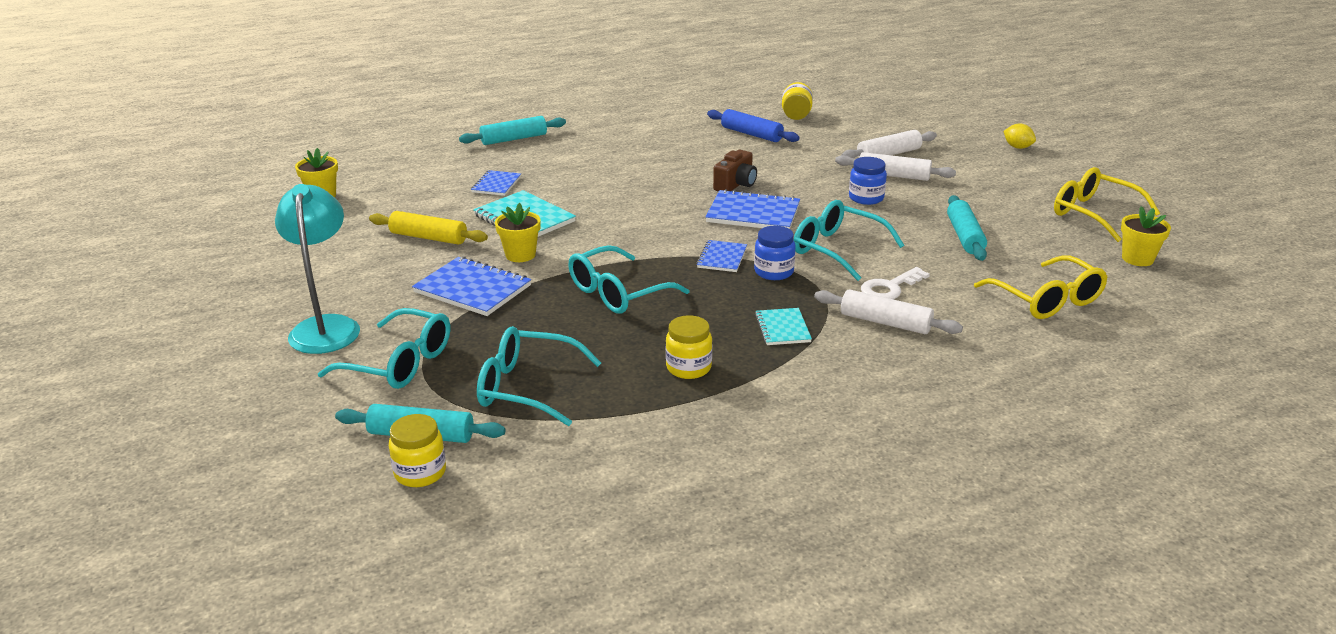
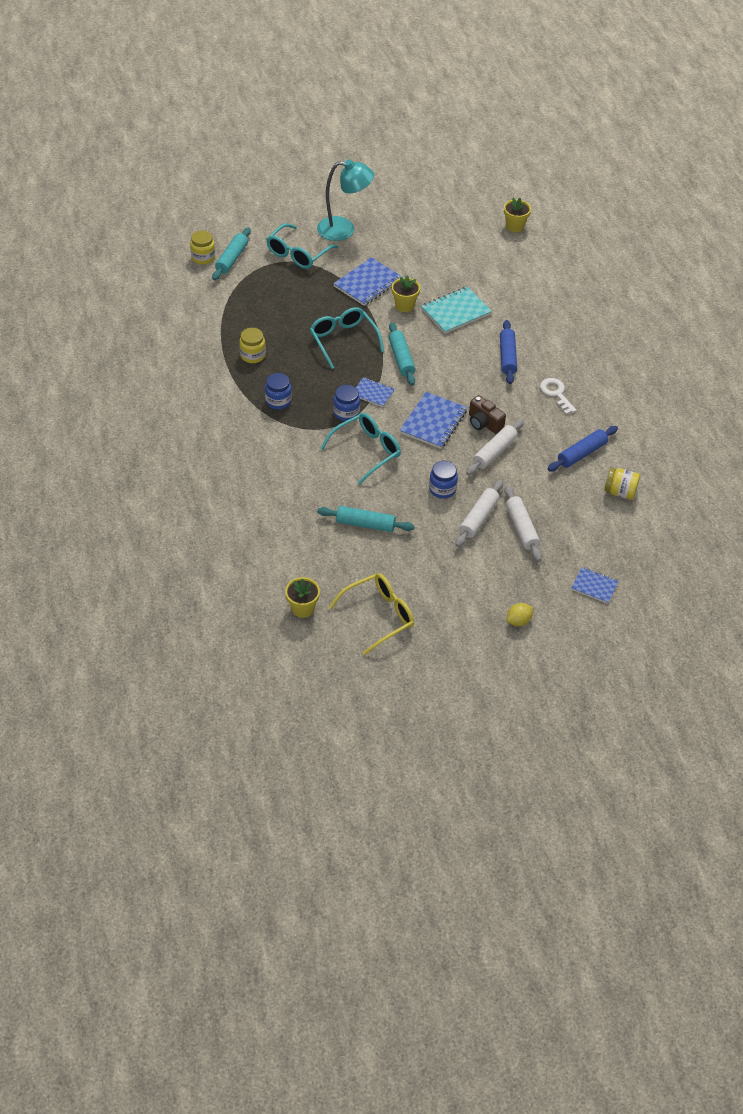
camera: 100 degrees right, 20 degrees up
(428, 237) = (440, 269): yellow rolling pin -> none
(496, 184) = (514, 303): blue notebook -> blue notebook (594, 586)
(514, 139) = (597, 318): turquoise rolling pin -> turquoise rolling pin (401, 359)
(527, 388) = (257, 295): turquoise glasses -> none
(606, 181) = (507, 357): none -> blue rolling pin
(782, 328) = (278, 401): turquoise notebook -> blue jar
(885, 322) = (268, 447): white rolling pin -> white rolling pin (494, 452)
(890, 288) = (308, 462): white key -> white key (556, 394)
(1046, 299) = (267, 533): yellow glasses -> none

